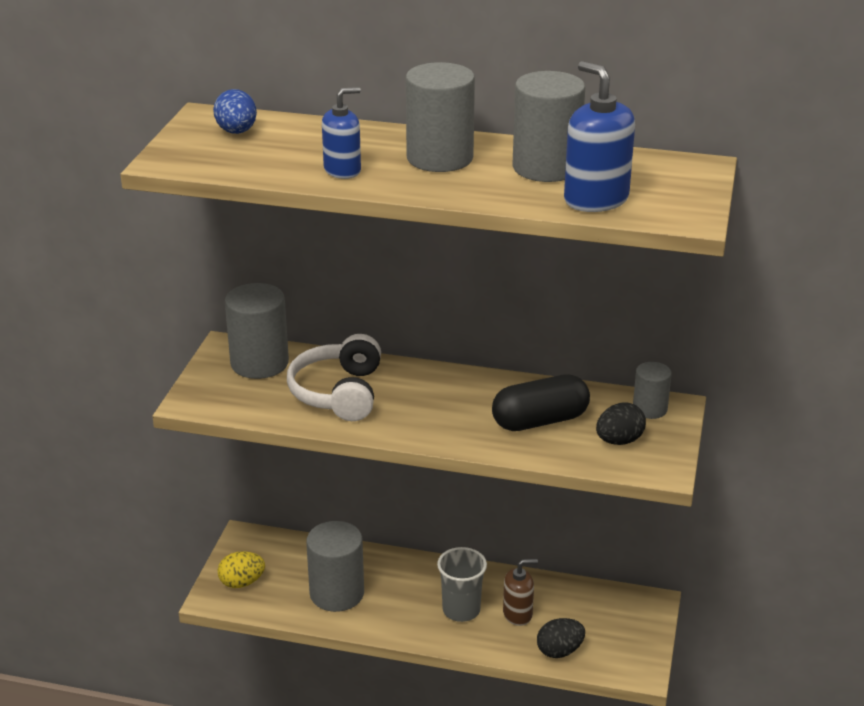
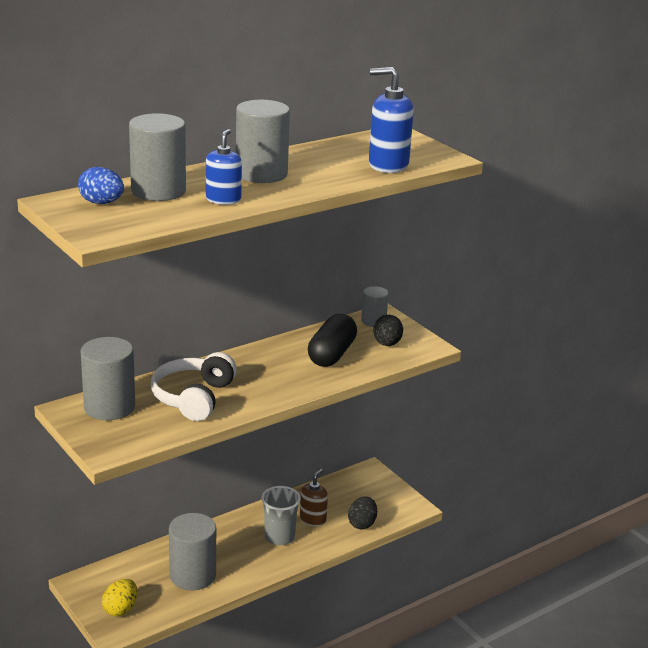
camera: 50 degrees left, 5 degrees down
(338, 393) = (193, 398): white headphones -> white headphones turned 60 degrees clockwise
(546, 167) = (328, 159): grey cylinder -> grey cylinder (158, 191)

